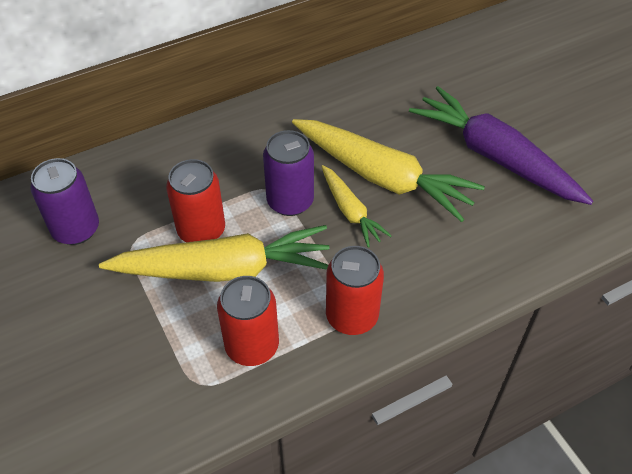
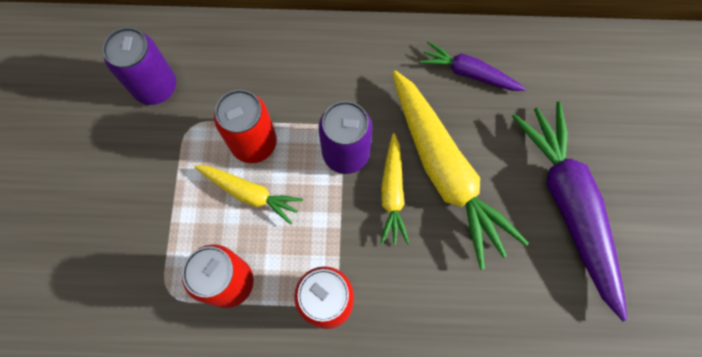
camera: 30 degrees right, 20 degrees up
(223, 269) = (249, 193): yellow carrot -> yellow carrot, size x0.53
(352, 103) = (469, 73): none -> purple carrot

